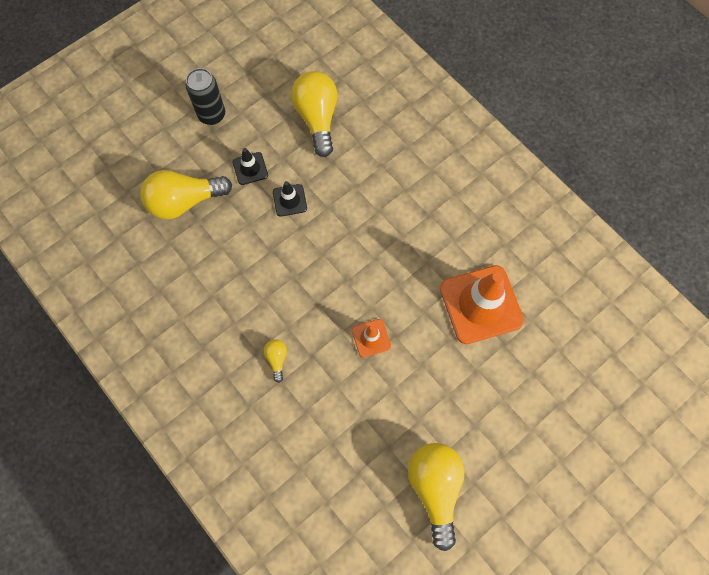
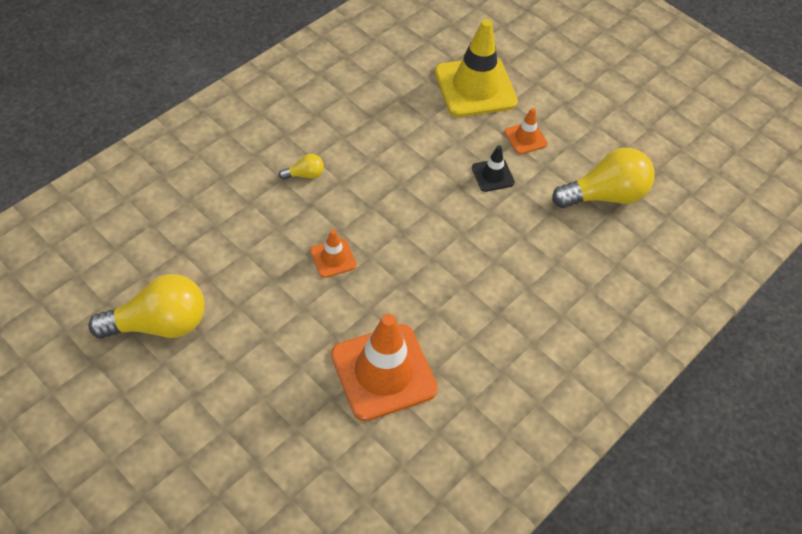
camera: 80 degrees right, 15 degrees down
(184, 201) = (475, 87): yellow light bulb -> yellow traffic cone
(212, 115) = (585, 101): black can -> none
(250, 168) = (525, 138): black traffic cone -> orange traffic cone

